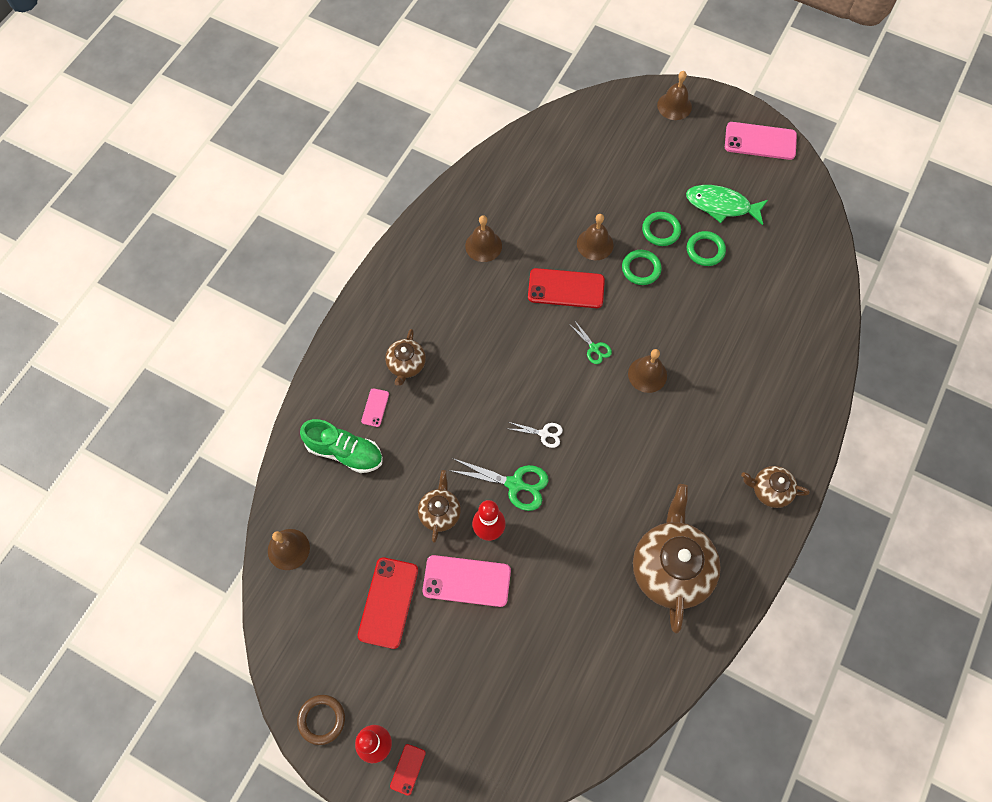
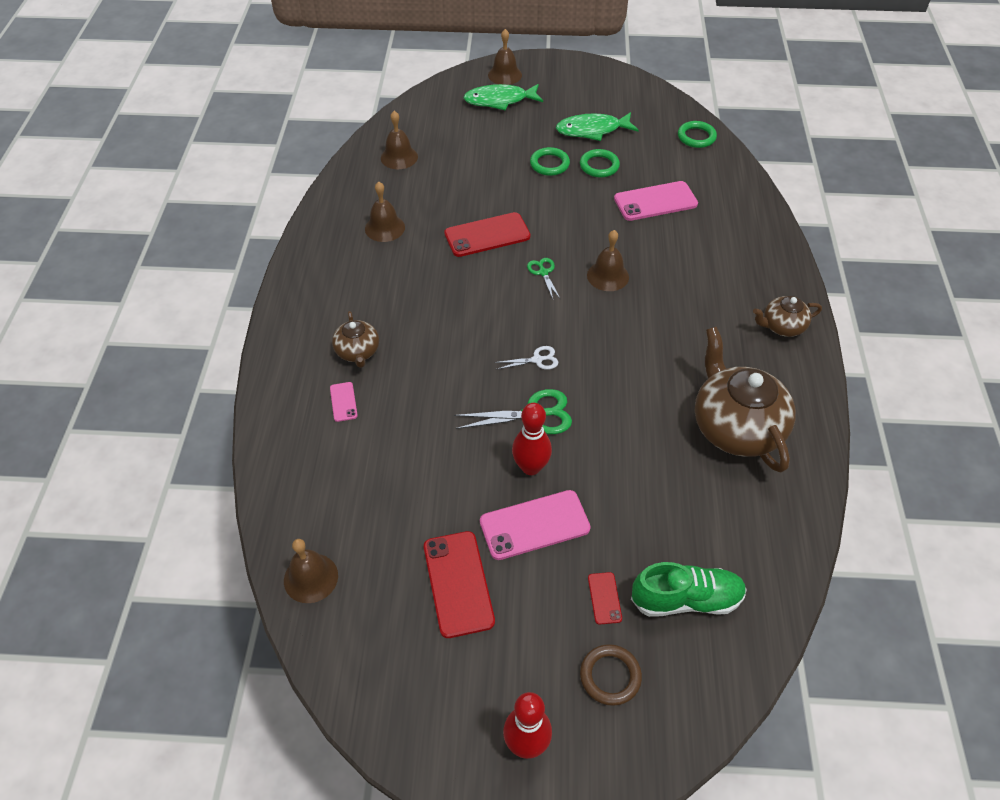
camera: 25 degrees left, 15 degrees down
(321, 719) = (444, 747): brown ring -> brown ring (610, 676)
(345, 452) = (330, 455): green shoe -> green shoe (686, 599)
(407, 769) = (578, 753): red phone -> red phone (604, 598)
(440, 512) = (468, 471): brown teapot -> none
(594, 348) = (543, 272): green scissors -> green scissors turned 135 degrees counterclockwise
(595, 244) = (494, 193): brown bell -> brown bell (399, 157)
(641, 269) = (549, 197): green ring -> green ring (696, 137)
(653, 136) = (499, 100): none -> green fish
(760, 141) = (596, 77): pink phone -> pink phone (655, 201)

